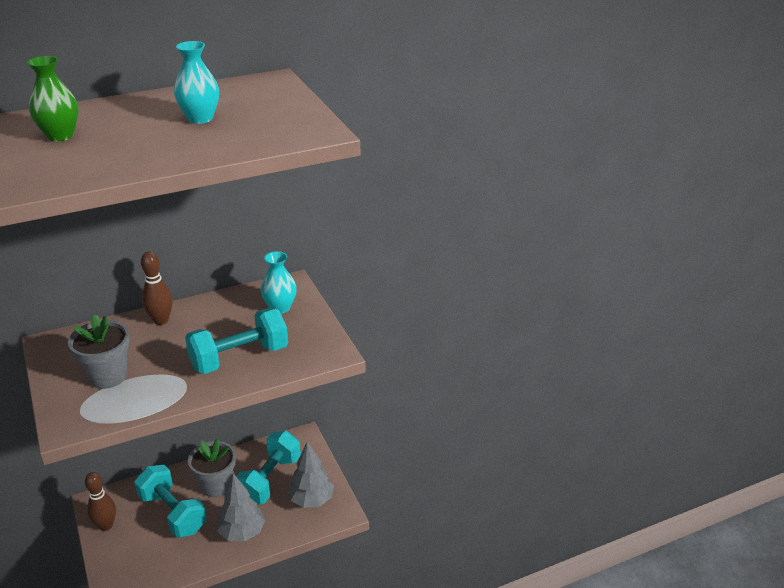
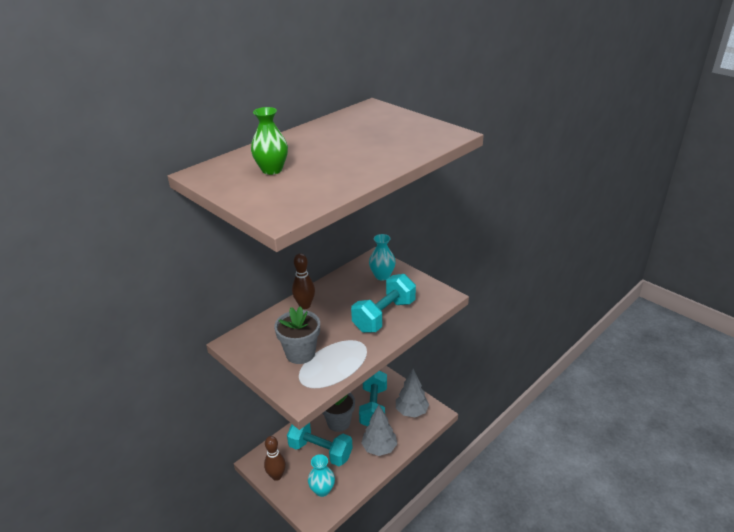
camera: 20 degrees left, 0 degrees up
(200, 118) = (358, 140): turquoise vase -> turquoise vase (322, 490)

